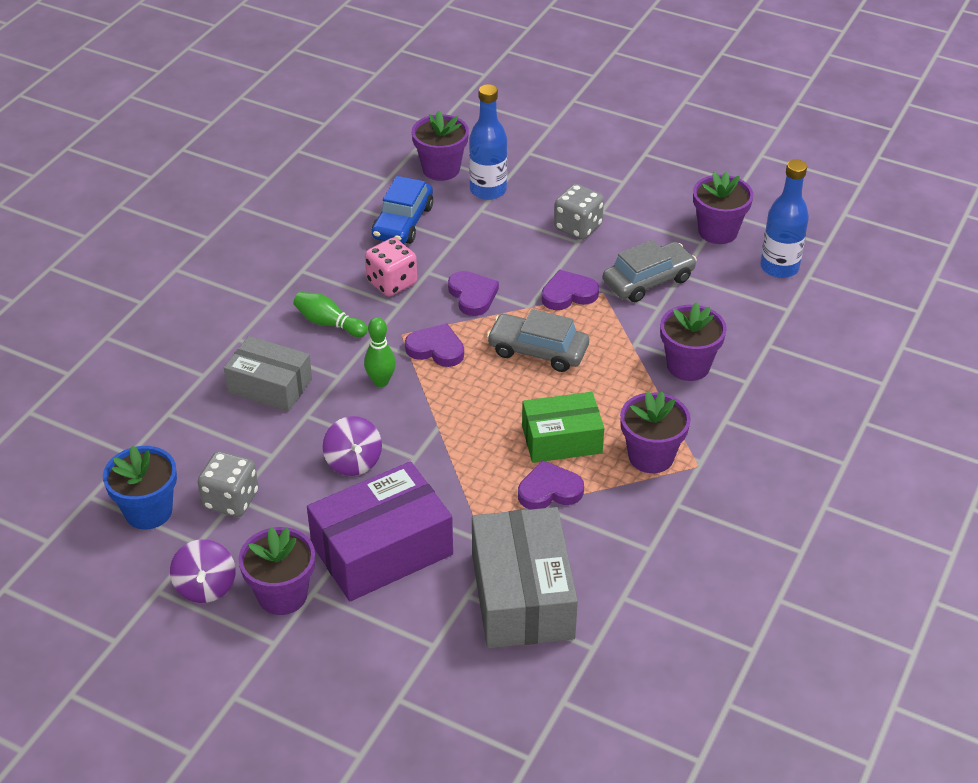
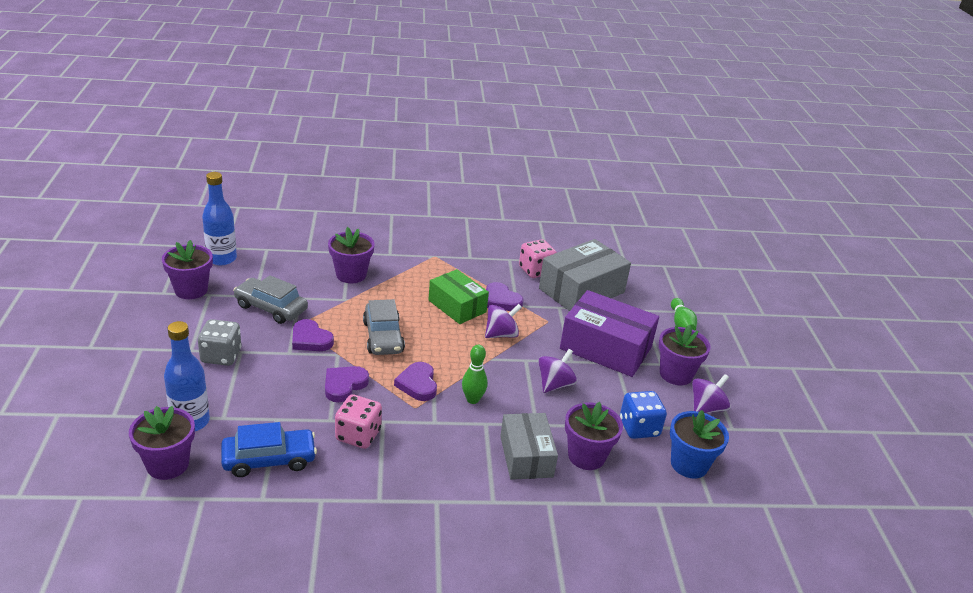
camera: 125 degrees left, 10 degrees down
(231, 500) = (639, 428): grey dice -> blue dice
(329, 323) = (433, 452): green bowling pin -> green bowling pin (681, 324)
(477, 456) = (501, 334): none -> purple spinning top
(602, 565) = (535, 271): none -> pink dice
(651, 456) = (442, 272): purple flower pot -> purple flower pot (586, 456)

